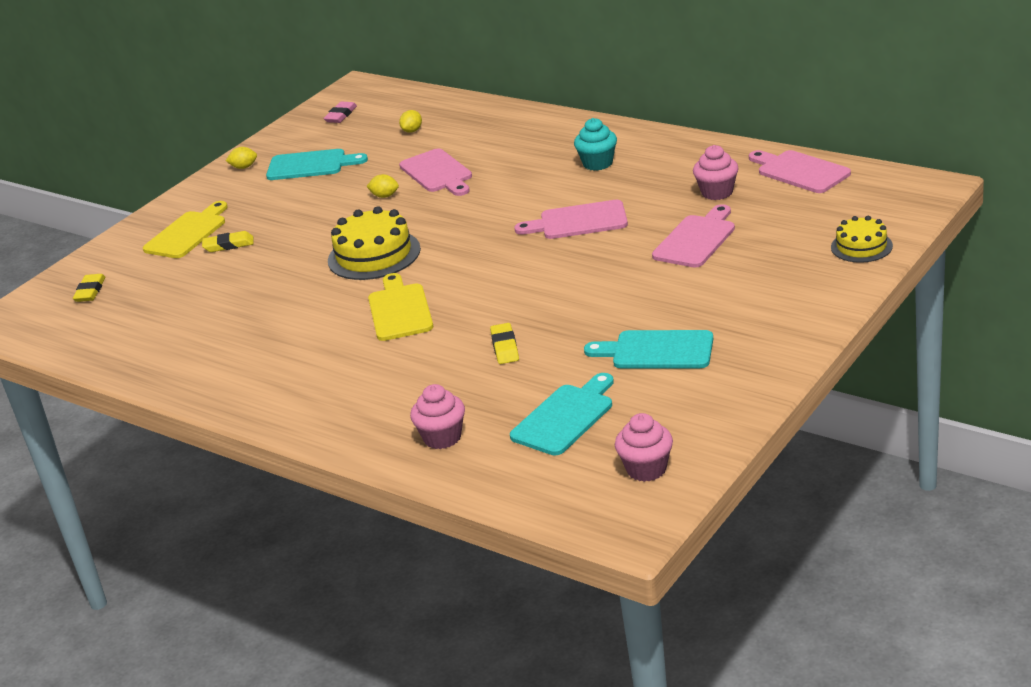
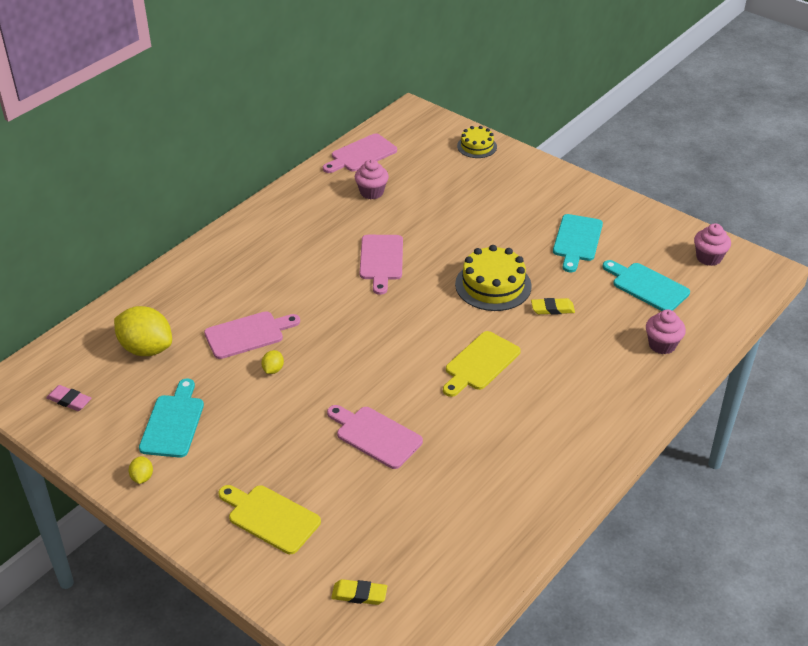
camera: 90 degrees left, 10 degrees up
(228, 245) = (313, 482): yellow eraser -> none
(374, 255) = (381, 378): yellow cake -> yellow cake (493, 285)
(399, 310) = (480, 363): yellow cutting board -> yellow cutting board turned 45 degrees counterclockwise
(412, 131) = (146, 348): yellow lemon -> yellow lemon, size x2.29
(598, 163) = (289, 243): turquoise cupcake -> none
(696, 239) = (436, 209): pink cutting board -> pink cutting board (375, 436)

